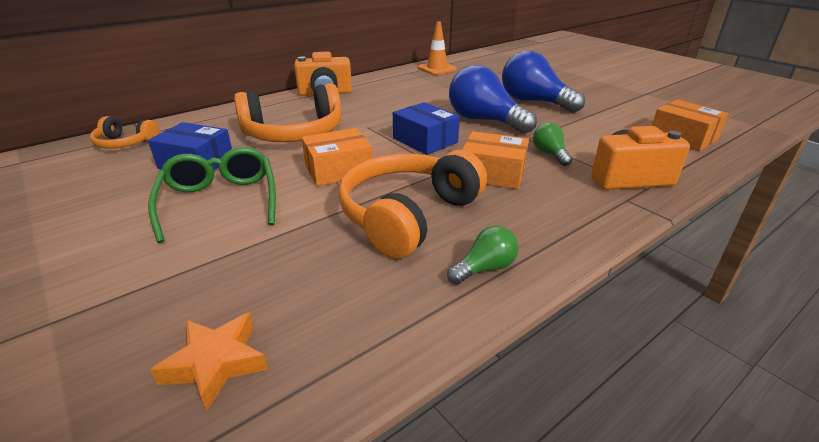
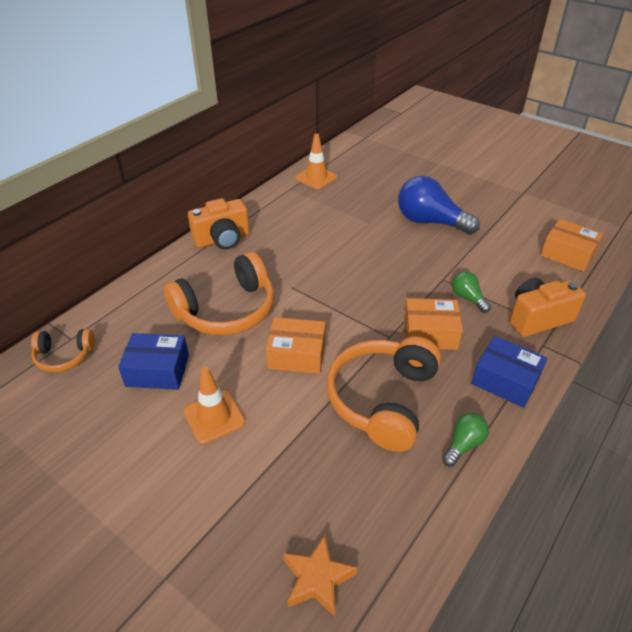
camera: 15 degrees left, 10 degrees up
(220, 201) = (214, 417): green glasses -> orange traffic cone
(338, 170) = (297, 355): orange box -> orange box turned 45 degrees clockwise
(425, 140) = (354, 298): blue box -> blue box (505, 381)
(484, 121) = (396, 259): blue light bulb -> none

